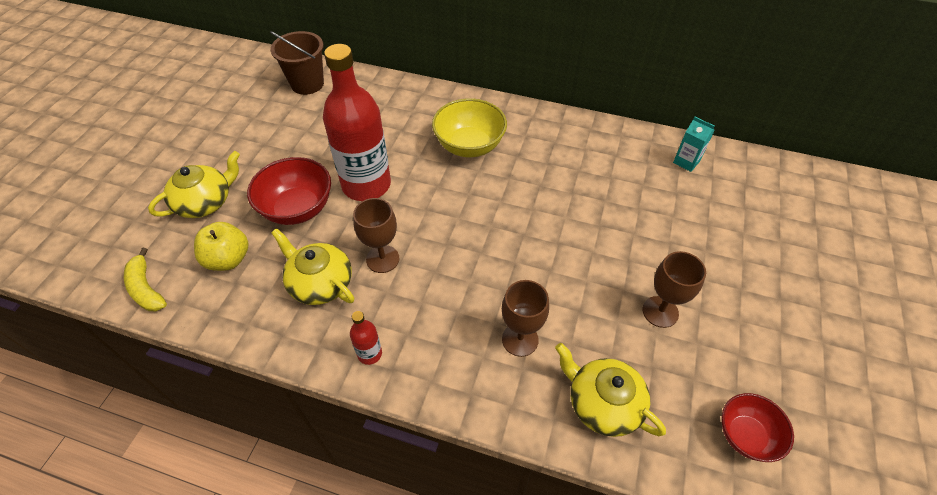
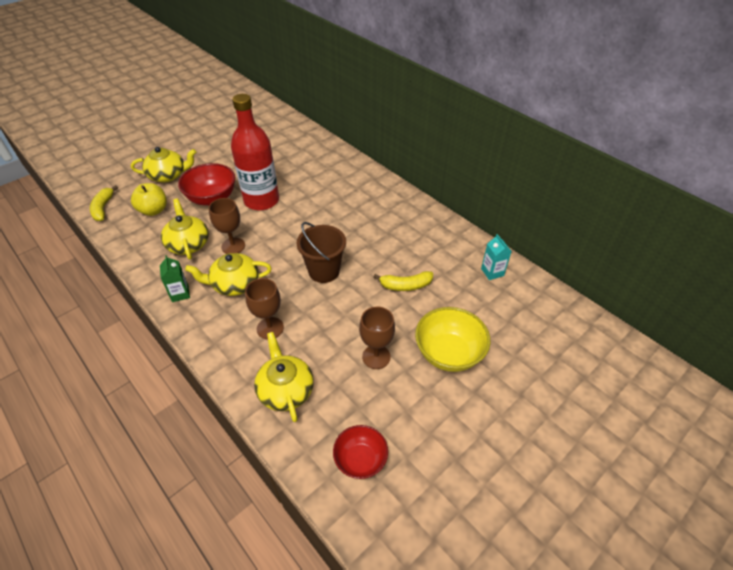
camera: 30 degrees right, 5 degrees down
(307, 84) = (280, 129): brown bucket -> brown bucket (324, 271)
(369, 354) = (180, 294): red bottle -> green carton
(428, 306) = (235, 284): none -> yellow teapot
(469, 146) = (345, 202): yellow bowl -> yellow bowl (448, 353)
(618, 216) = (405, 285): none -> yellow banana

